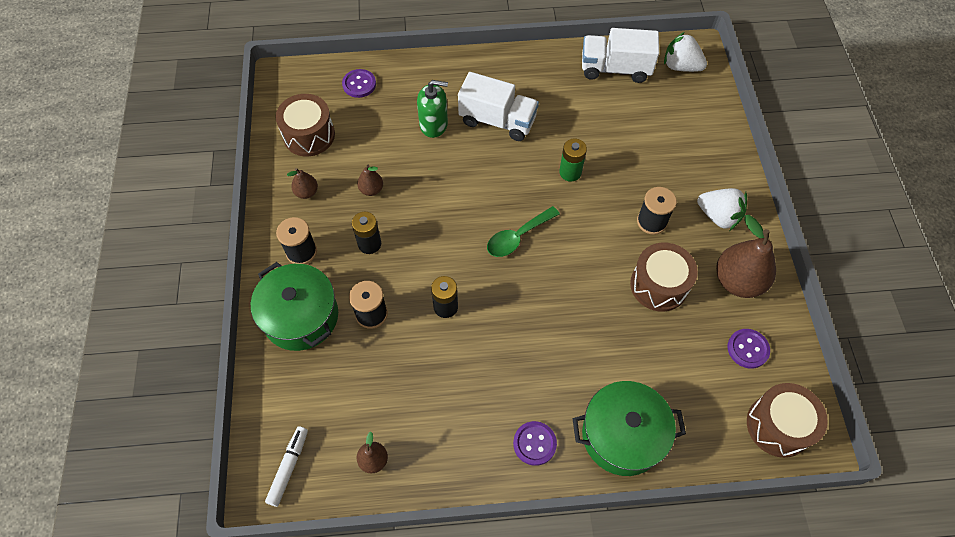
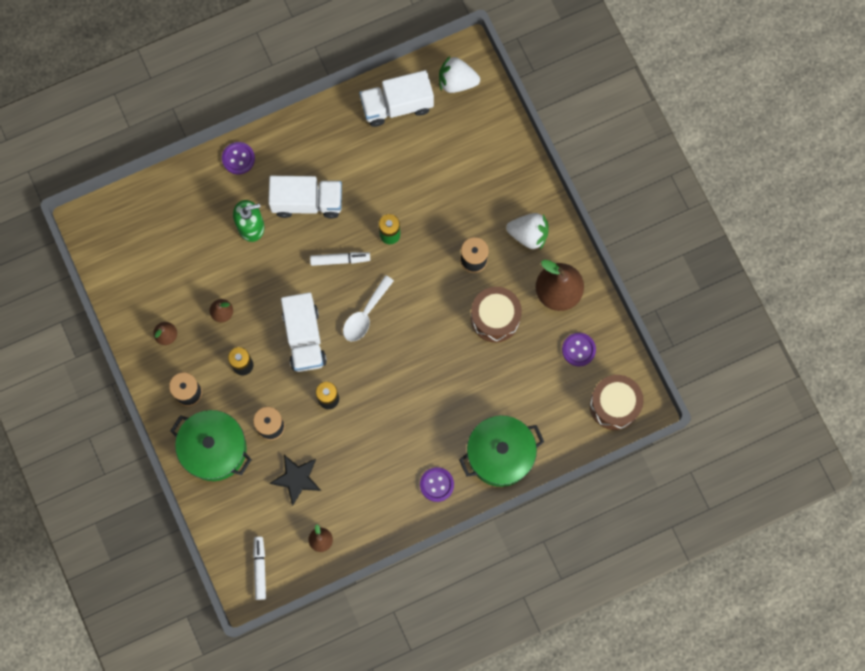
camera: 20 degrees left, 15 degrees up
(309, 135) = (142, 277): brown drum -> none
(359, 84) = (164, 206): purple button -> purple button (238, 158)
(375, 379) = (296, 479): none -> black star
(445, 239) = (304, 338): none -> white truck
(510, 179) = (340, 260): none -> white marker
(517, 237) = (365, 314): green spoon -> white spoon

